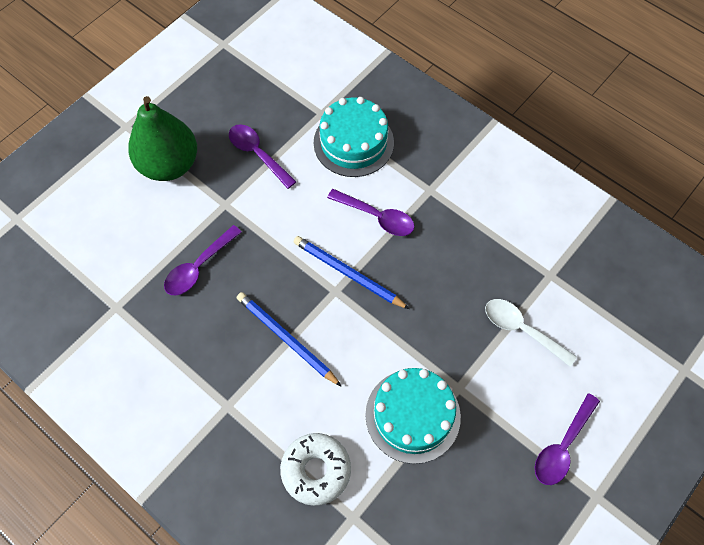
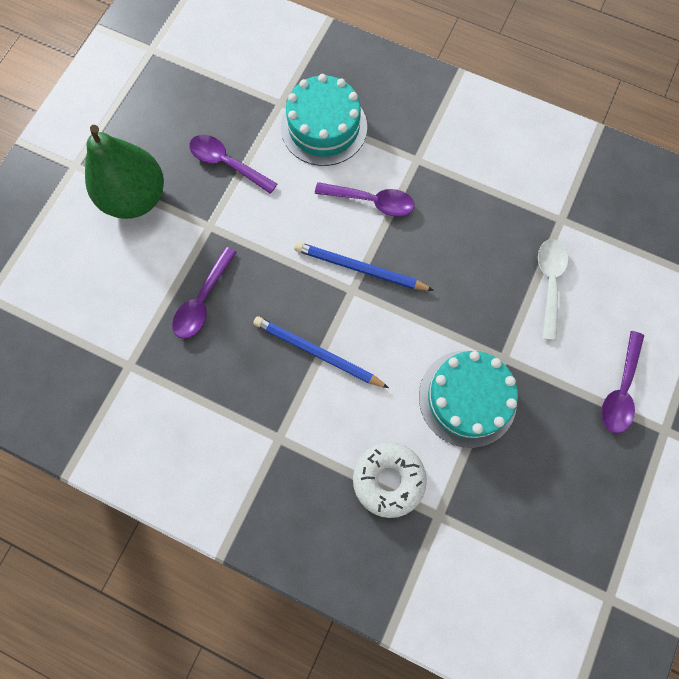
camera: 15 degrees left, 10 degrees up
(522, 330) = (549, 283): white spoon -> white spoon turned 75 degrees clockwise

